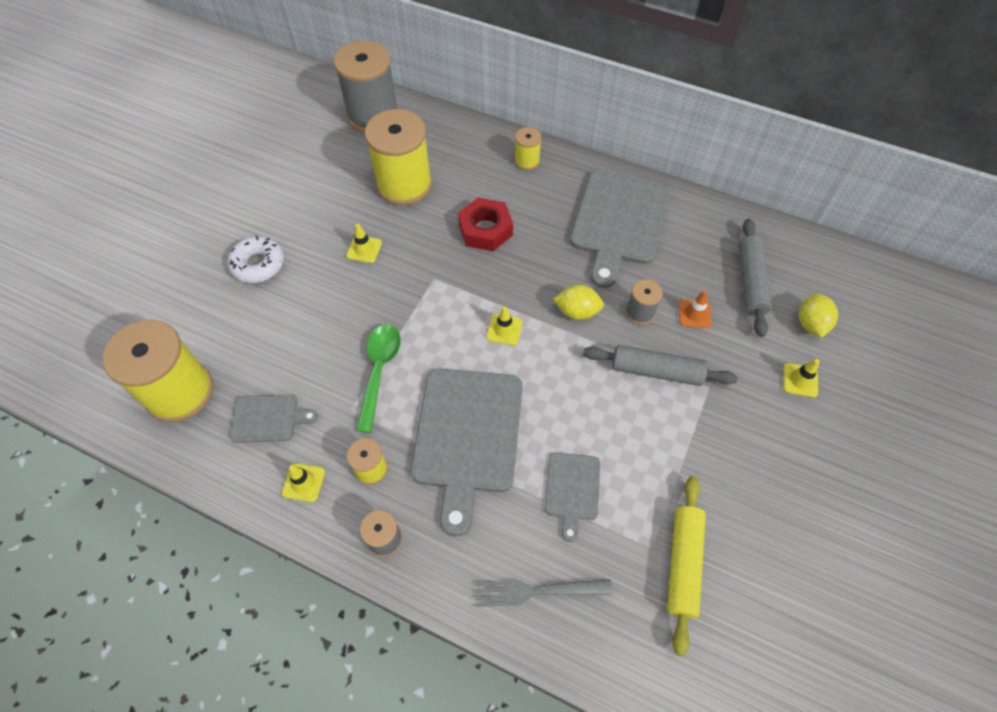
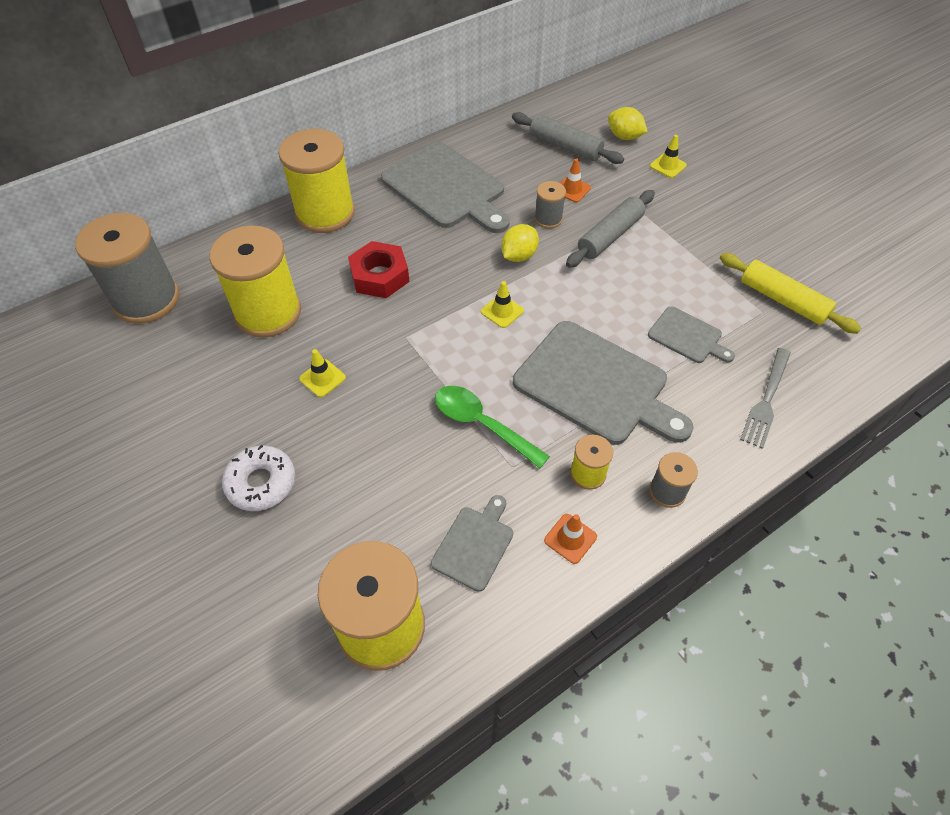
camera: 60 degrees left, 5 degrees down
(303, 482) = (570, 538): yellow traffic cone -> orange traffic cone
(527, 161) = (325, 213): yellow spool -> yellow spool, size x2.14

